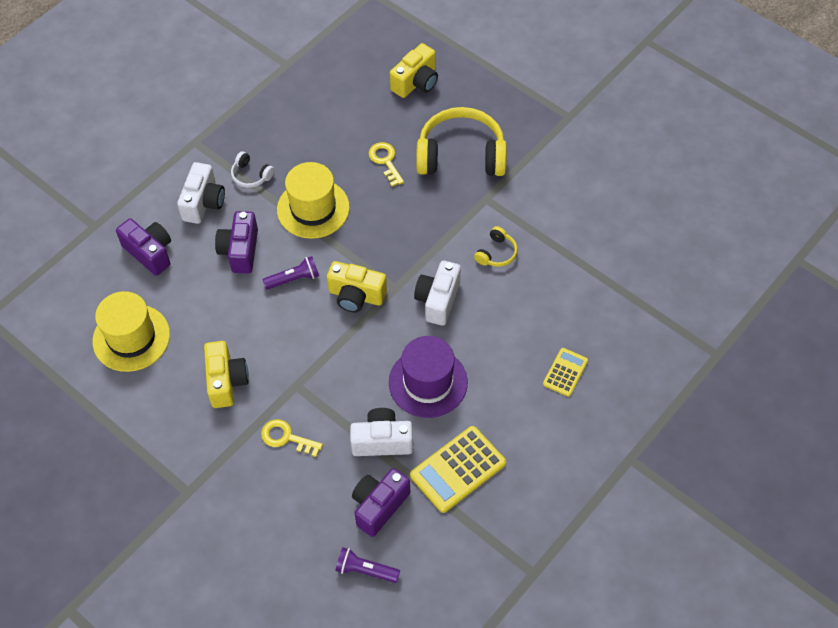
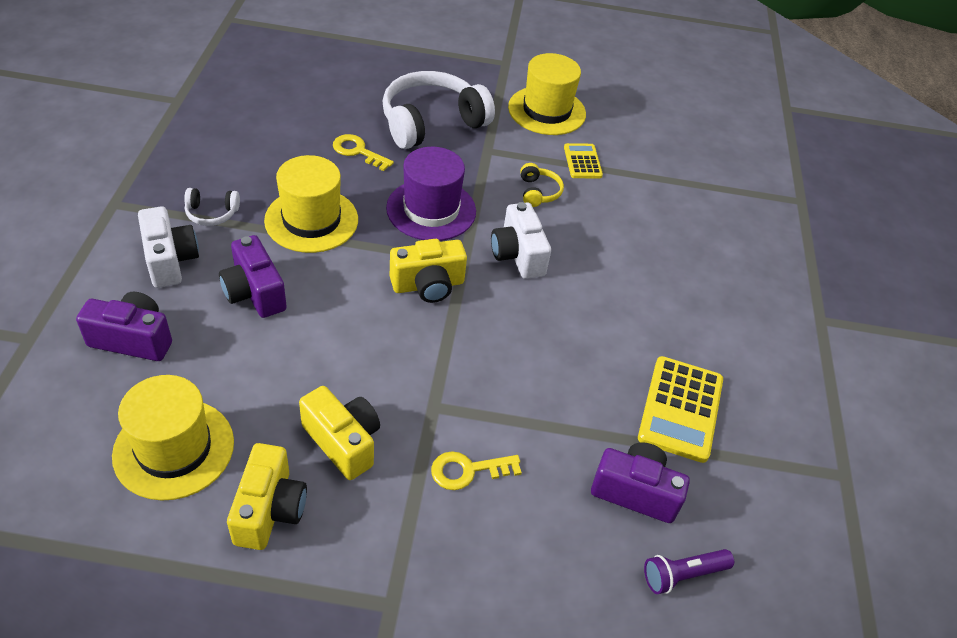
camera: 40 degrees left, 10 degrees down
(294, 279) = (343, 296): purple flashlight -> none
(379, 506) = (635, 492): purple camera -> purple camera turned 105 degrees clockwise
(382, 441) = (579, 419): white camera -> none
(416, 82) = (335, 77): yellow camera -> yellow camera (269, 510)
(428, 382) = (575, 337): purple hat -> purple hat (431, 210)
(461, 155) = (431, 122): yellow headphones -> white headphones
(565, 372) = (694, 269): yellow calculator -> yellow calculator (582, 162)
(566, 179) = (547, 111): none -> yellow hat

